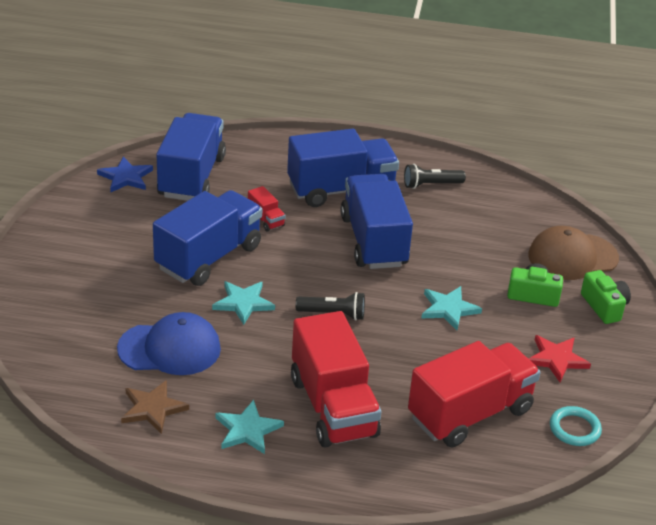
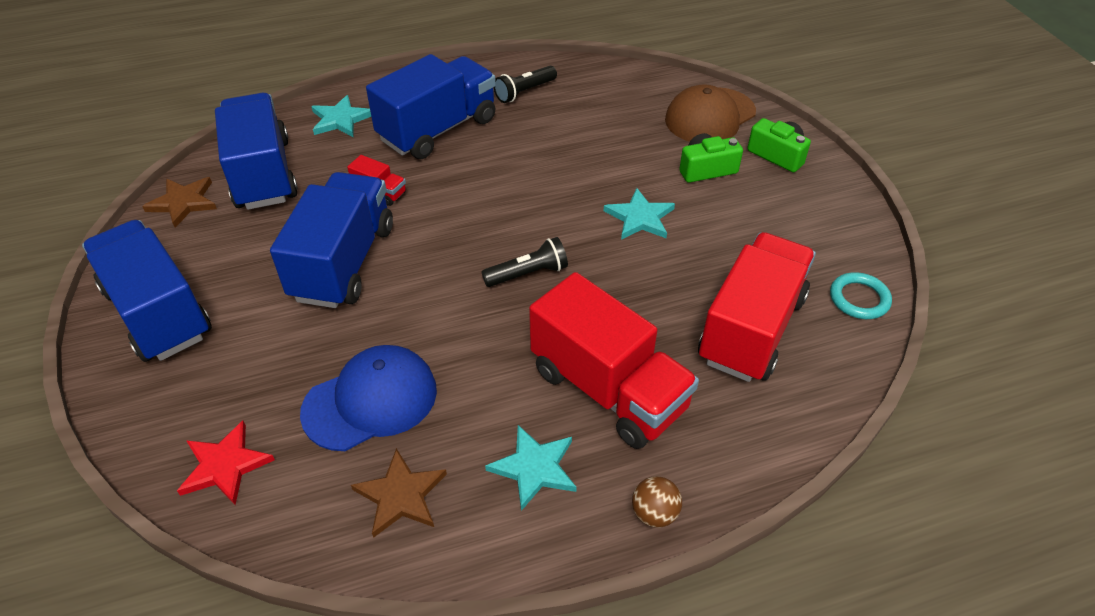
camera: 25 degrees left, 10 degrees up
(125, 177) = (183, 202): blue star -> brown star
(243, 303) = (420, 303): turquoise star -> turquoise star (340, 119)
(306, 487) = (654, 513): none -> brown ball
(373, 241) = (511, 173): blue truck -> blue truck (158, 313)
(556, 359) = (781, 229): red star -> red star (225, 465)

